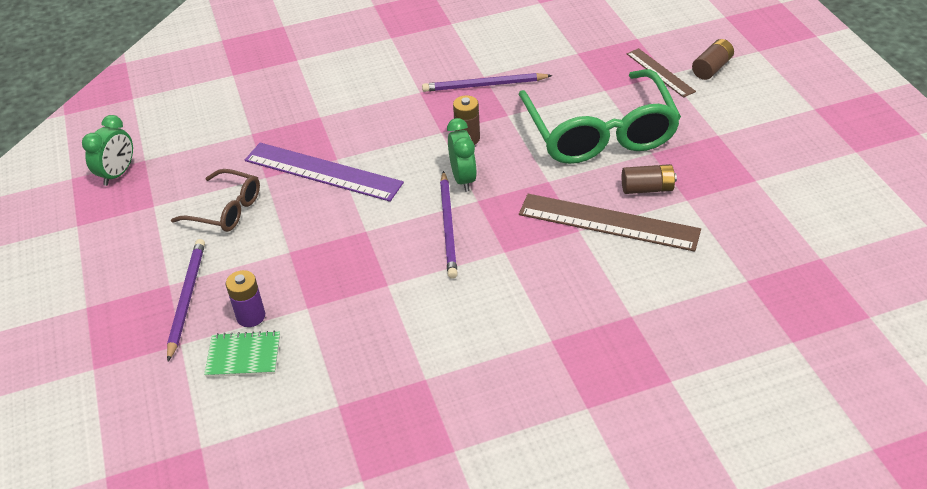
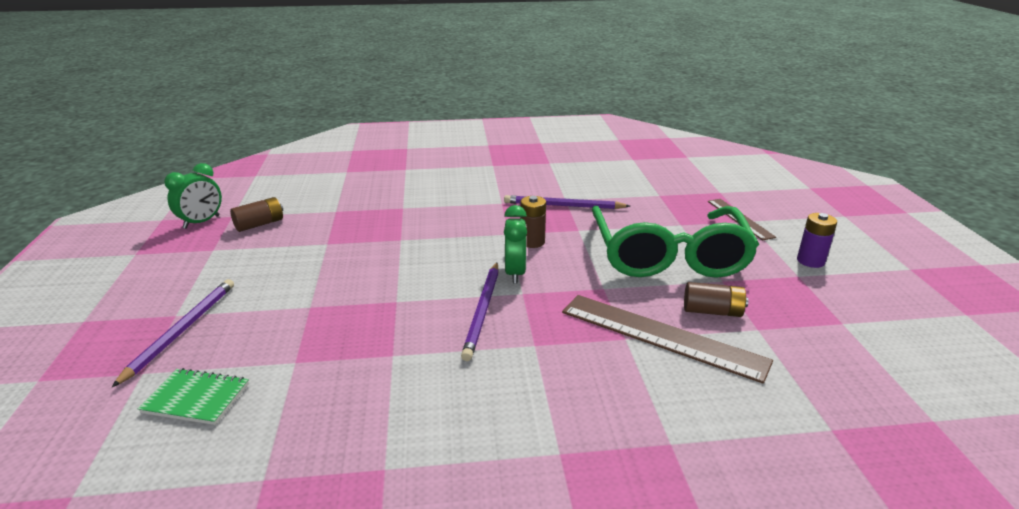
camera: 10 degrees right, 15 degrees down
(226, 210) = (274, 262): brown glasses -> none
(251, 316) = (232, 359): purple battery -> purple battery (810, 261)
(322, 172) = (381, 247): purple ruler -> none
(712, 68) = (794, 222): brown battery -> brown battery (259, 224)

